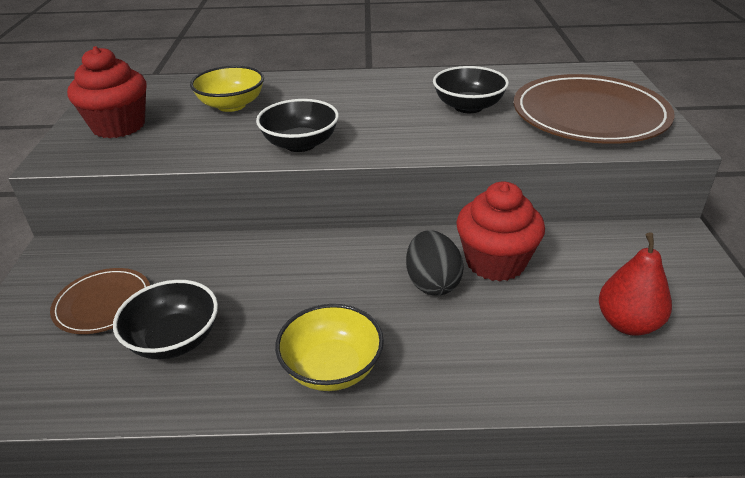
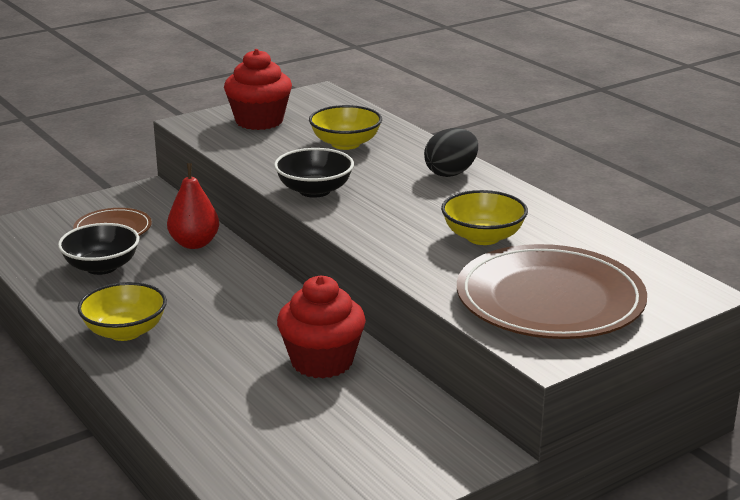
camera: 55 degrees right, 10 degrees down
(432, 283) = (261, 341): black egg -> black egg (451, 173)
(468, 106) = (483, 237): black bowl -> yellow bowl
(627, 323) = (298, 446): red pear -> red pear (194, 243)

